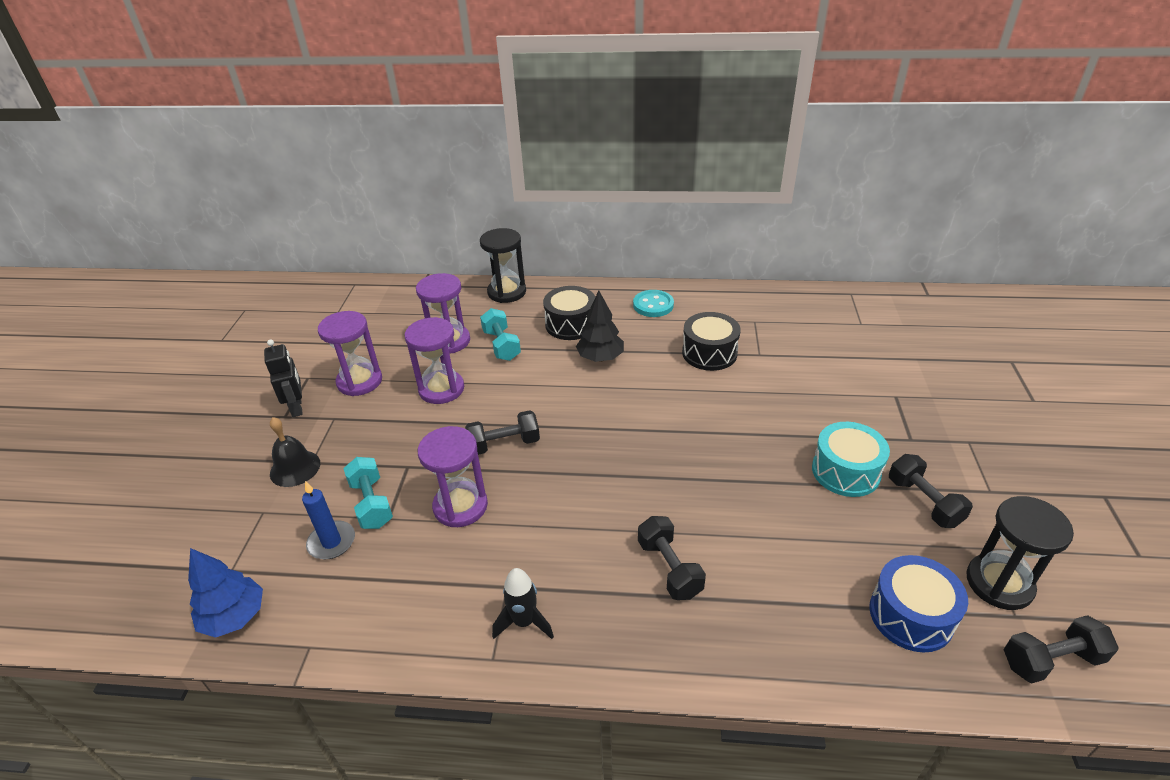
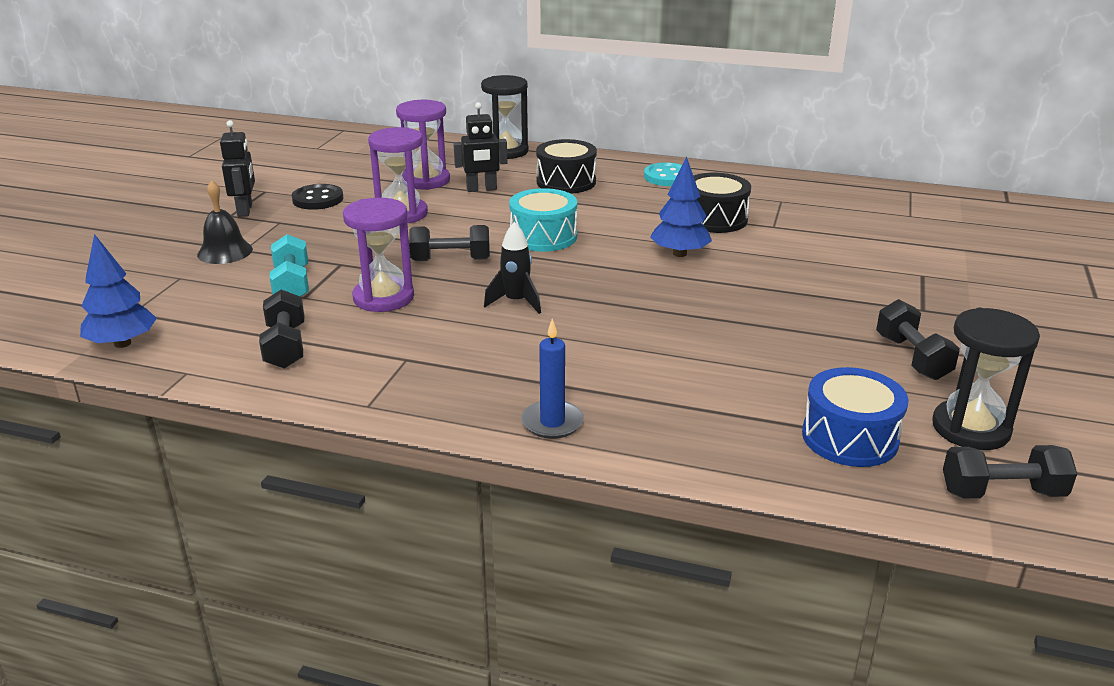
camera: 10 degrees right, 10 degrees down
(332, 542) = (239, 306): blue candle -> blue candle (552, 422)
(359, 381) = (318, 199): purple hourglass -> black button
(501, 345) = (481, 189): turquoise dumbbell -> black robot
(524, 622) = (413, 385): black rocket -> black rocket (516, 302)
(600, 358) = (587, 210): black tree -> none
(669, 568) = (588, 368): black dumbbell -> black dumbbell (285, 347)
(695, 402) = (679, 253): none -> blue tree
(845, 471) = (830, 324): turquoise drum -> turquoise drum (543, 237)

